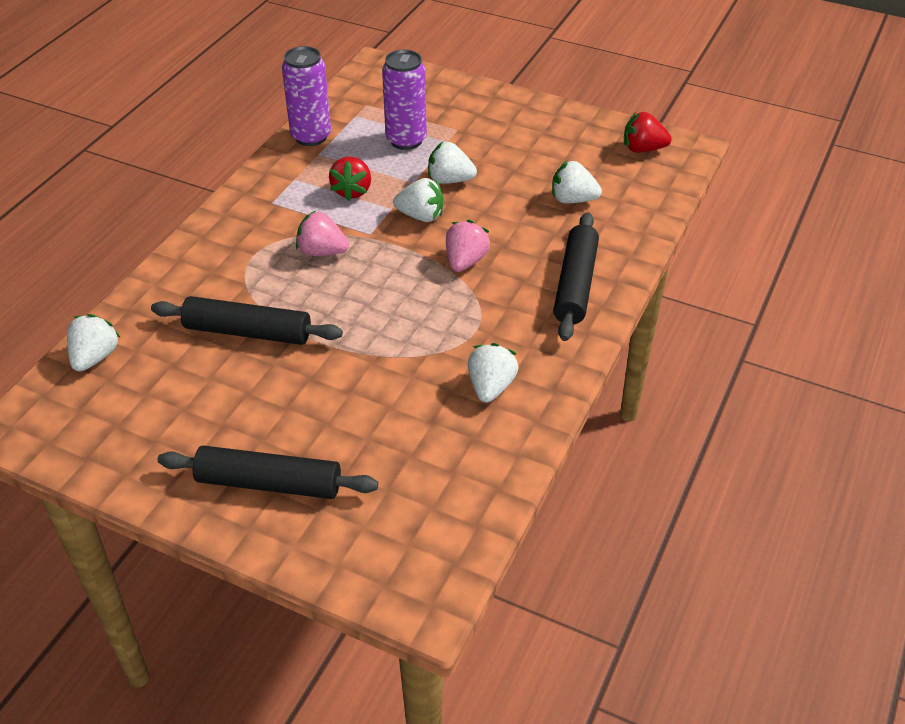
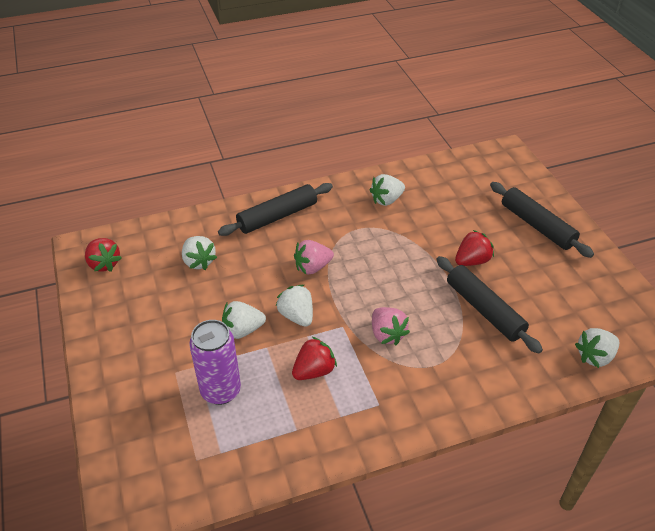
camera: 135 degrees left, 0 degrees up
(309, 377) = (472, 261): none -> red strawberry
(311, 136) = (280, 456): purple can -> none
(450, 180) = (243, 330): white strawberry -> white strawberry turned 105 degrees clockwise

